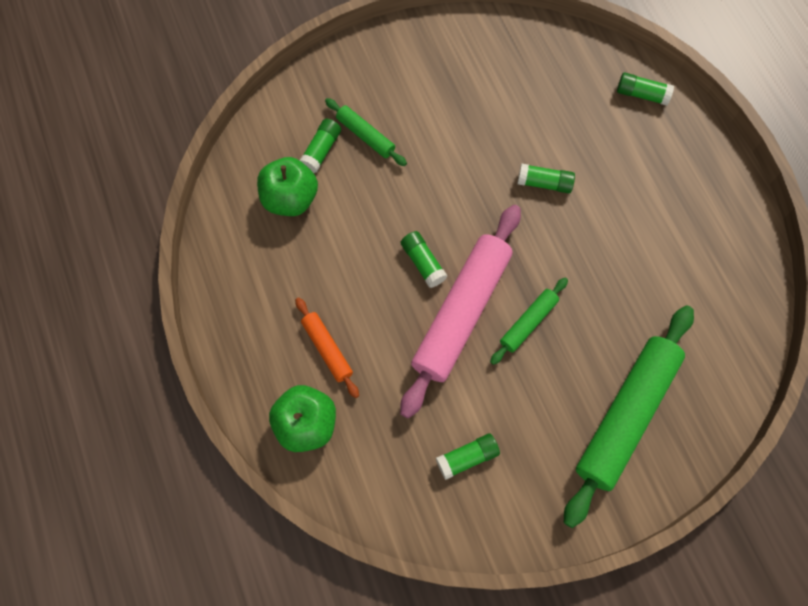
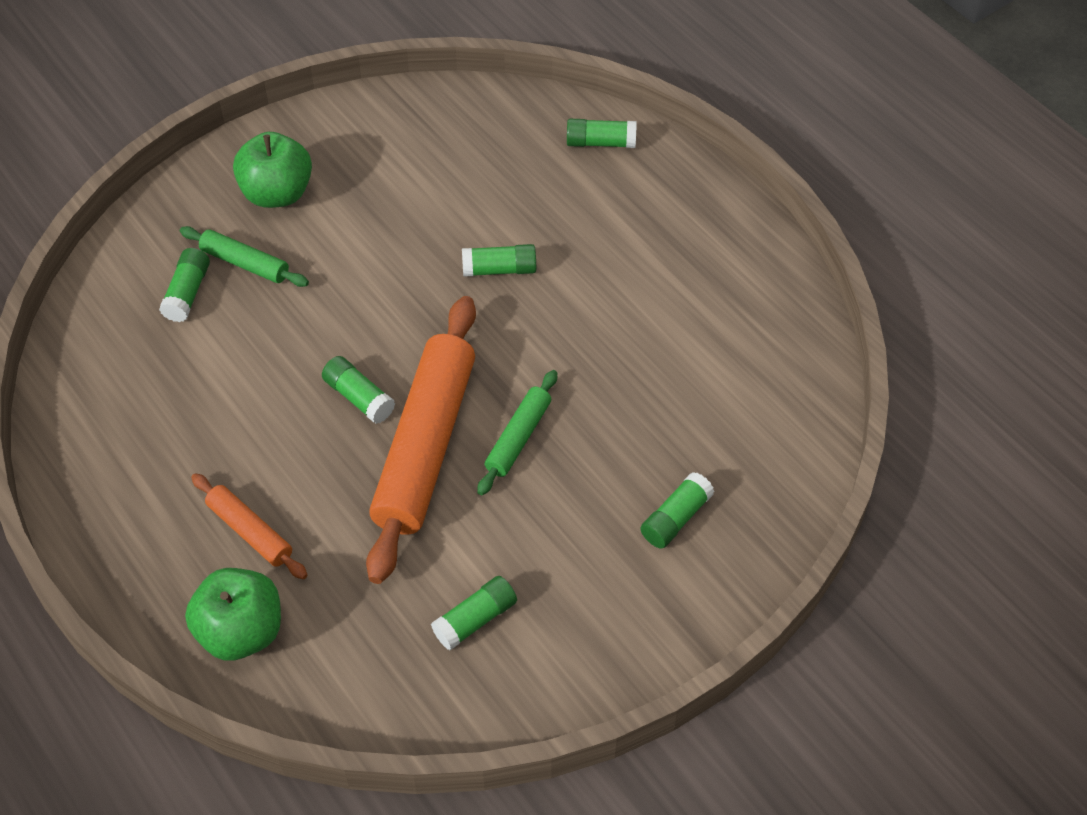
camera: 15 degrees left, 15 degrees down
(290, 199) = (157, 360): green apple -> green apple (277, 193)
(461, 313) = (425, 446): pink rolling pin -> orange rolling pin
(626, 416) = (675, 518): green rolling pin -> green glue stick

